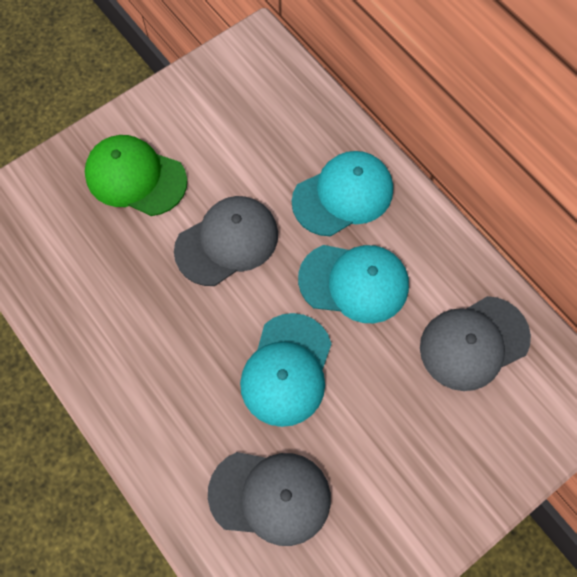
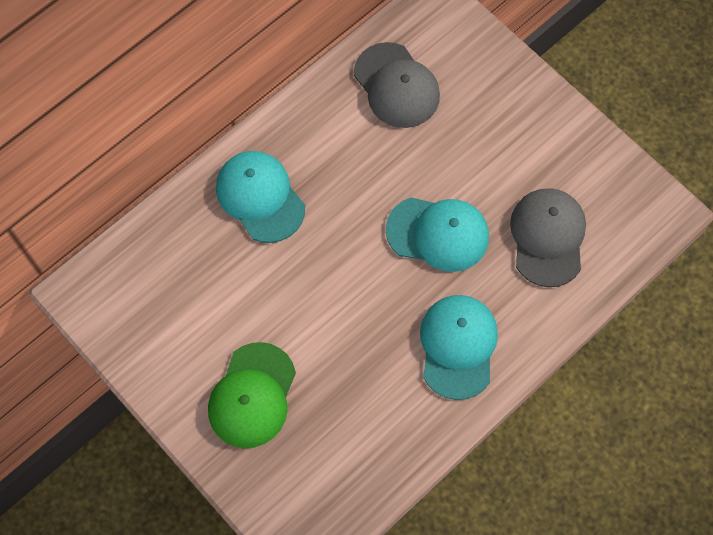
camera: 95 degrees left, 0 degrees up
(227, 242) = (318, 298): grey cap -> none
(354, 282) = (349, 183): turquoise cap -> turquoise cap (458, 346)

